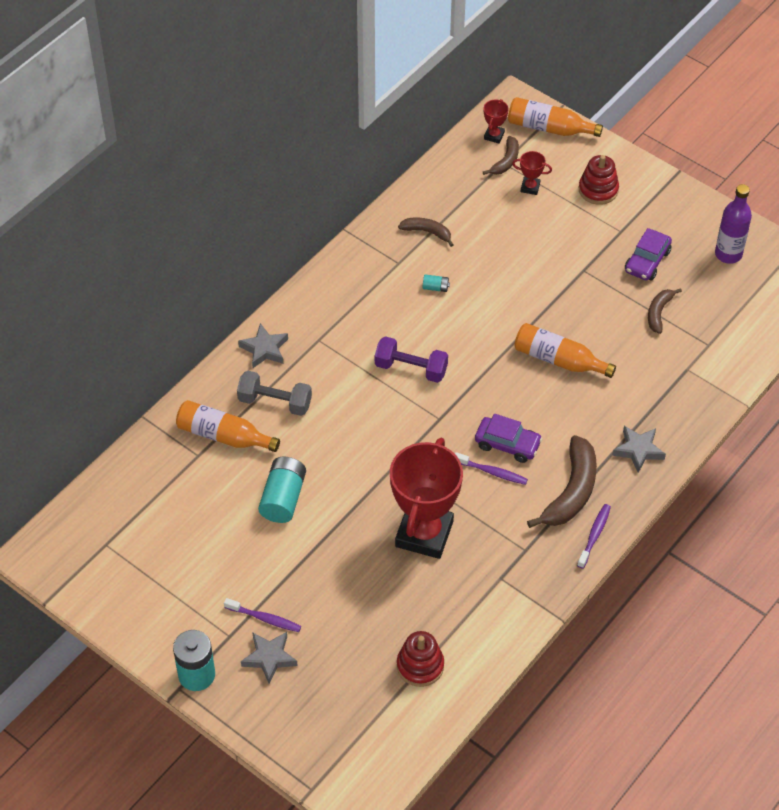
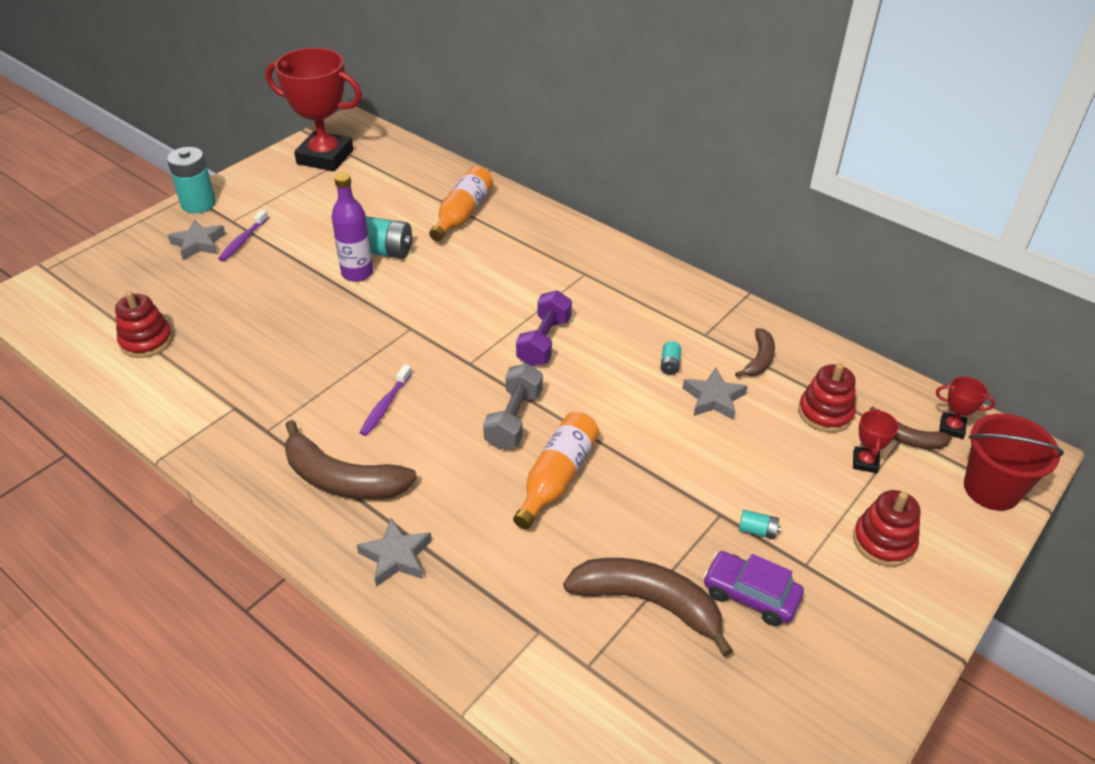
camera: 90 degrees right, 10 degrees down
(264, 349) = (571, 238): grey star -> grey star (713, 398)
(275, 402) = (501, 245): grey dumbbell -> grey dumbbell (514, 419)
(424, 534) = (312, 347): red trophy -> red trophy (325, 157)
(483, 201) = (825, 413): none -> red stacking toy
(507, 444) = (424, 421): purple car -> none
(549, 128) = (991, 489): orange bottle -> red bucket
(594, 535) = (269, 499): purple toothbrush -> none
(596, 252) = (757, 531): none -> turquoise battery
(659, 313) = (648, 602): brown banana -> brown banana, size x1.82
(728, 254) = (786, 717): purple bottle -> purple bottle (357, 273)

